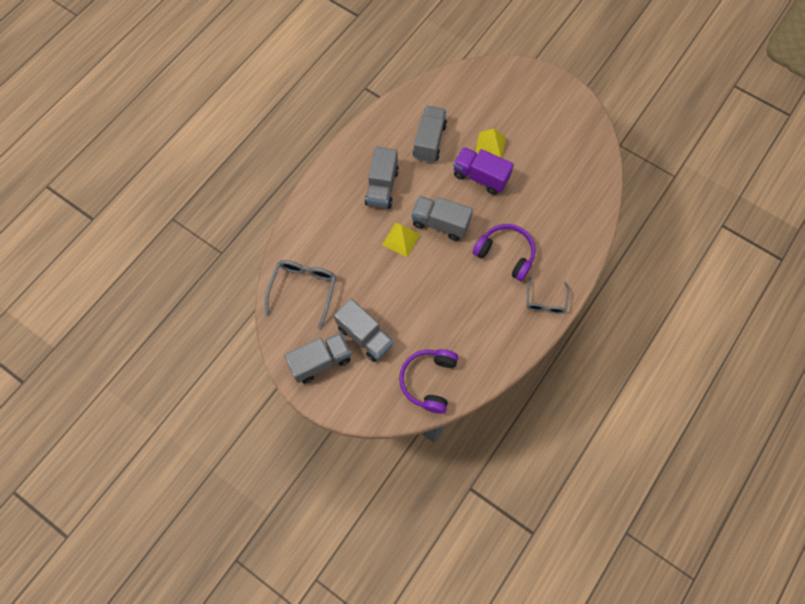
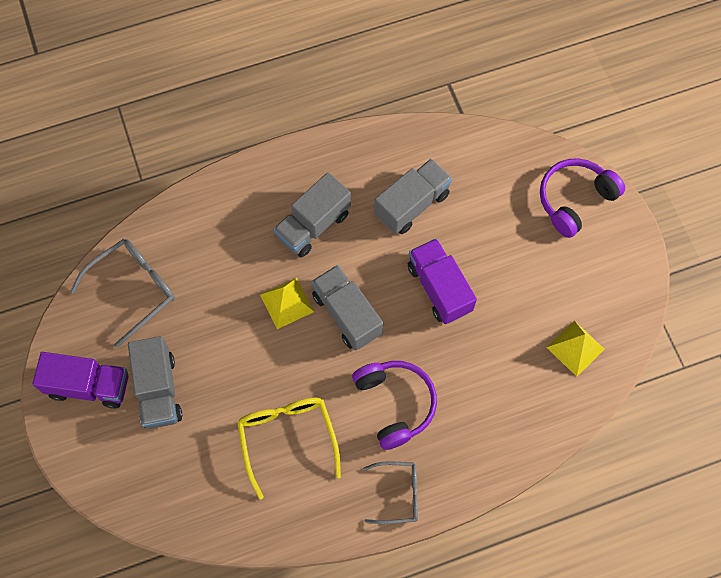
camera: 35 degrees right, 0 degrees up
(321, 361) = (89, 386): grey truck -> purple truck
(428, 381) = (188, 493): purple headphones -> purple headphones (574, 200)
(461, 313) = (287, 439): none -> yellow glasses
(490, 146) = (481, 257): yellow pyramid -> yellow pyramid (575, 348)
(545, 301) = (398, 494): grey glasses -> grey glasses turned 135 degrees counterclockwise

